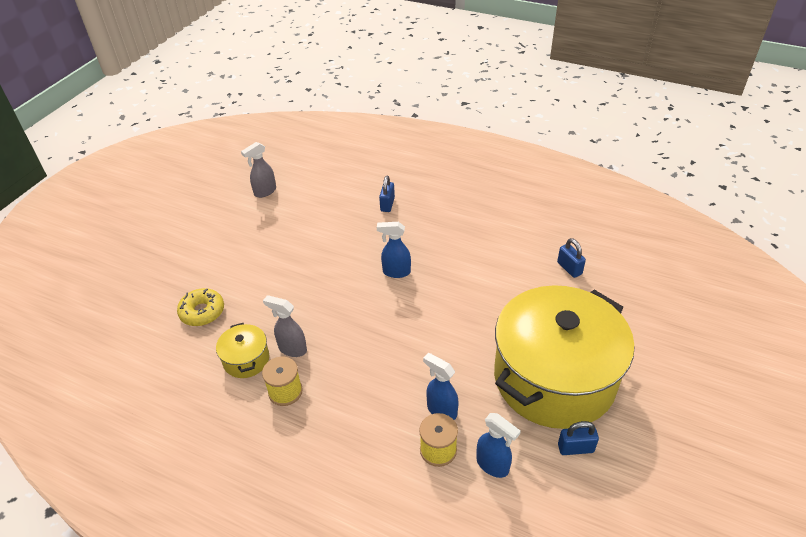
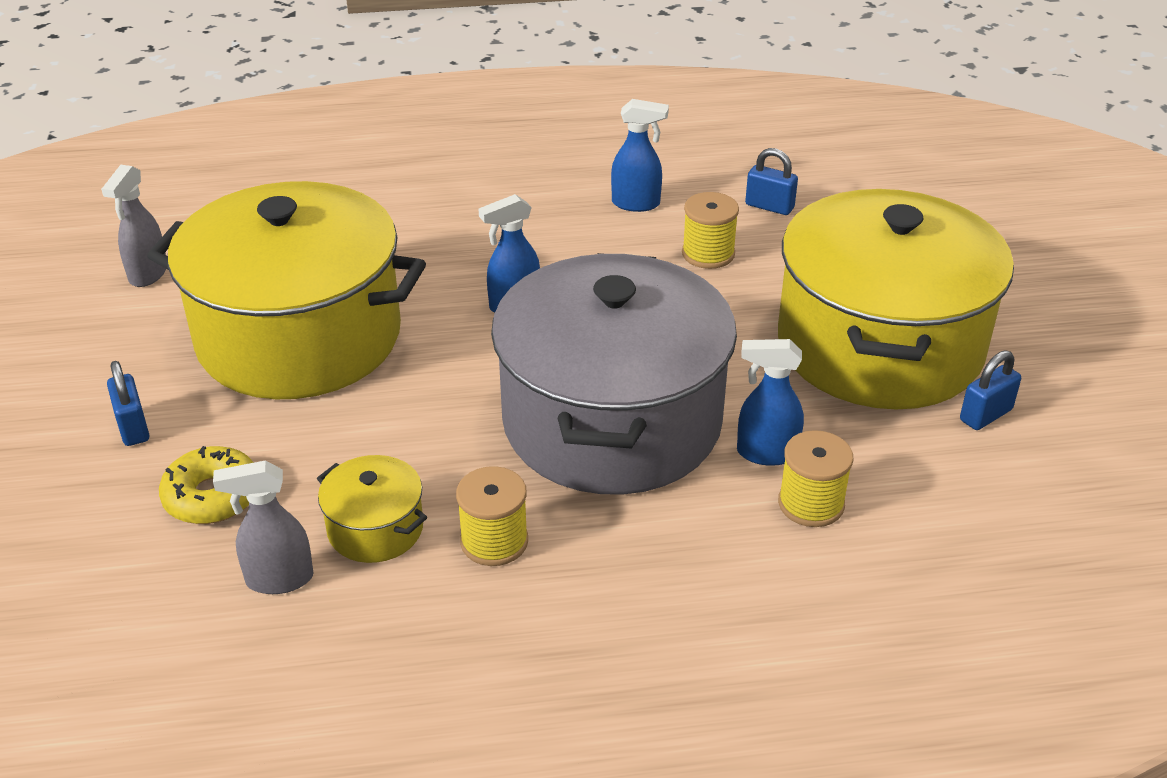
camera: 35 degrees left, 5 degrees down
(292, 349) = (444, 478): grey spray bottle -> grey spray bottle (278, 579)
(295, 249) = (299, 337): none -> yellow pot
(386, 356) = (611, 422): none -> grey pot
(387, 204) = (403, 218): blue padlock -> blue padlock (133, 427)
(493, 465) = (903, 485): blue spray bottle -> blue spray bottle (636, 204)
(512, 283) = (708, 254): none -> yellow spool

